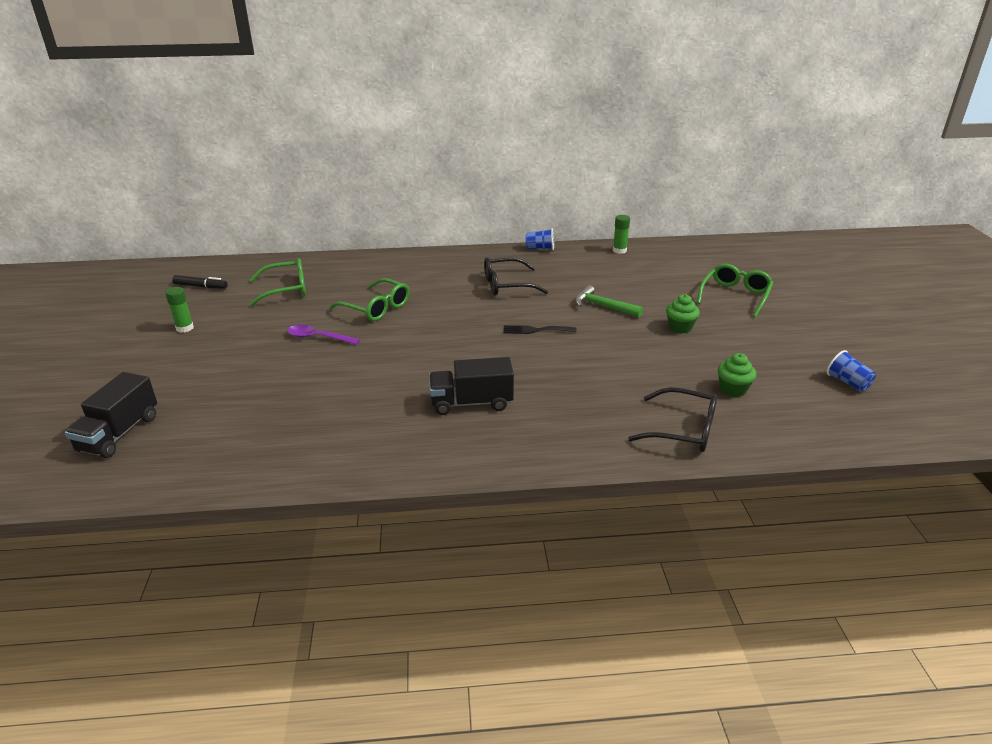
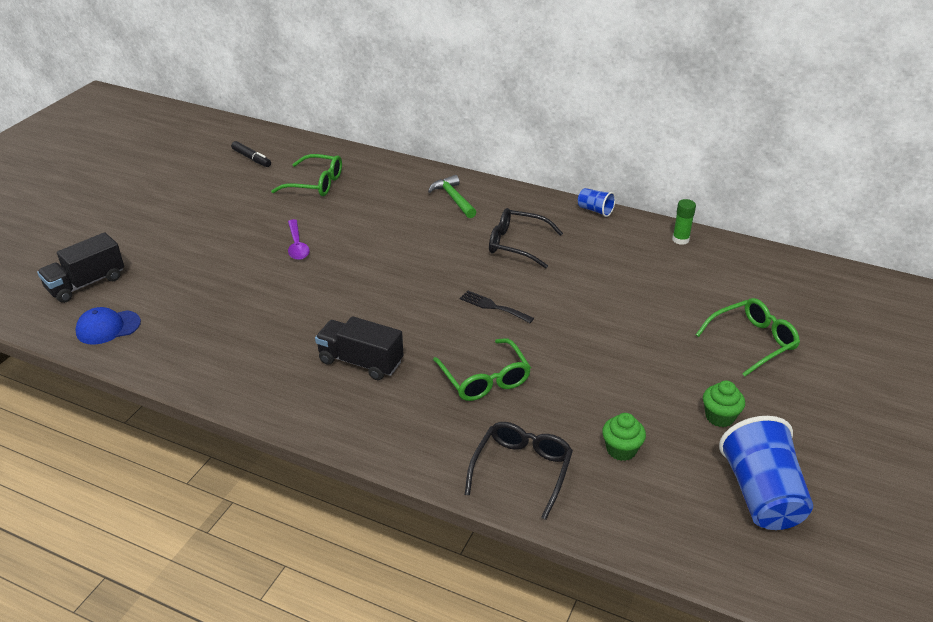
camera: 30 degrees right, 5 degrees up
(185, 328) = (206, 199): green glue stick -> none
(185, 461) = (108, 327): none -> blue cap
(318, 337) = (297, 245): purple spoon -> purple spoon turned 150 degrees counterclockwise
(376, 308) = (372, 230): green glasses -> green glasses (484, 379)
(603, 306) = (589, 303): green hammer -> green hammer (453, 198)
(680, 327) = (644, 358): green cupcake -> green cupcake (719, 417)
(683, 430) = (522, 470): black glasses -> black glasses turned 120 degrees counterclockwise
(848, 382) = (761, 495): blue cup -> blue cup, size x2.03

